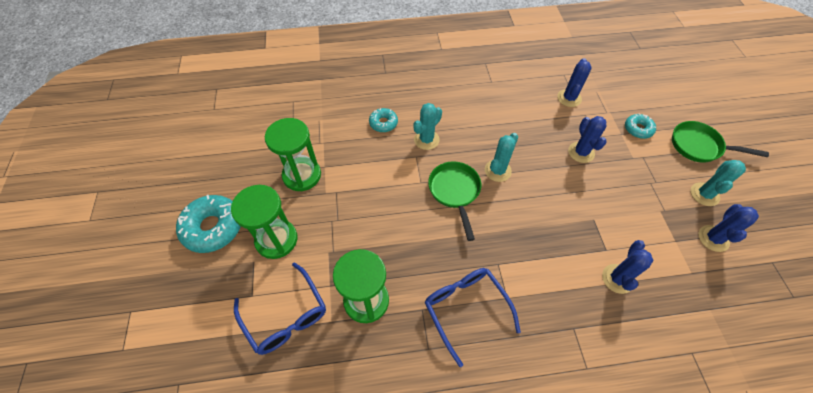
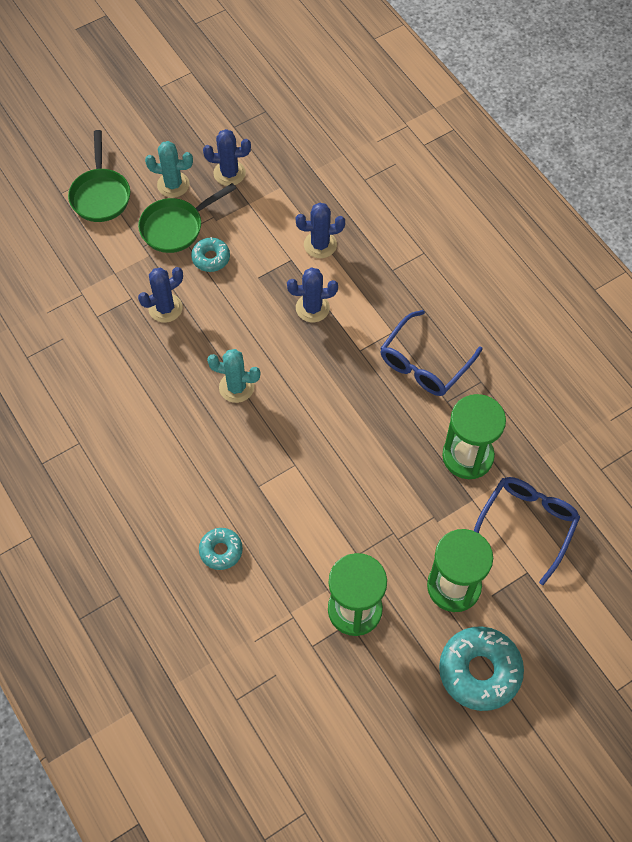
camera: 115 degrees left, 5 degrees up
(426, 140) = (225, 484): turquoise cactus -> none
(455, 192) = (290, 422): green pan -> green pan (176, 227)
(569, 98) = (73, 341): blue cactus -> blue cactus (312, 308)
(638, 129) = (99, 257): turquoise donut -> turquoise donut (211, 258)

